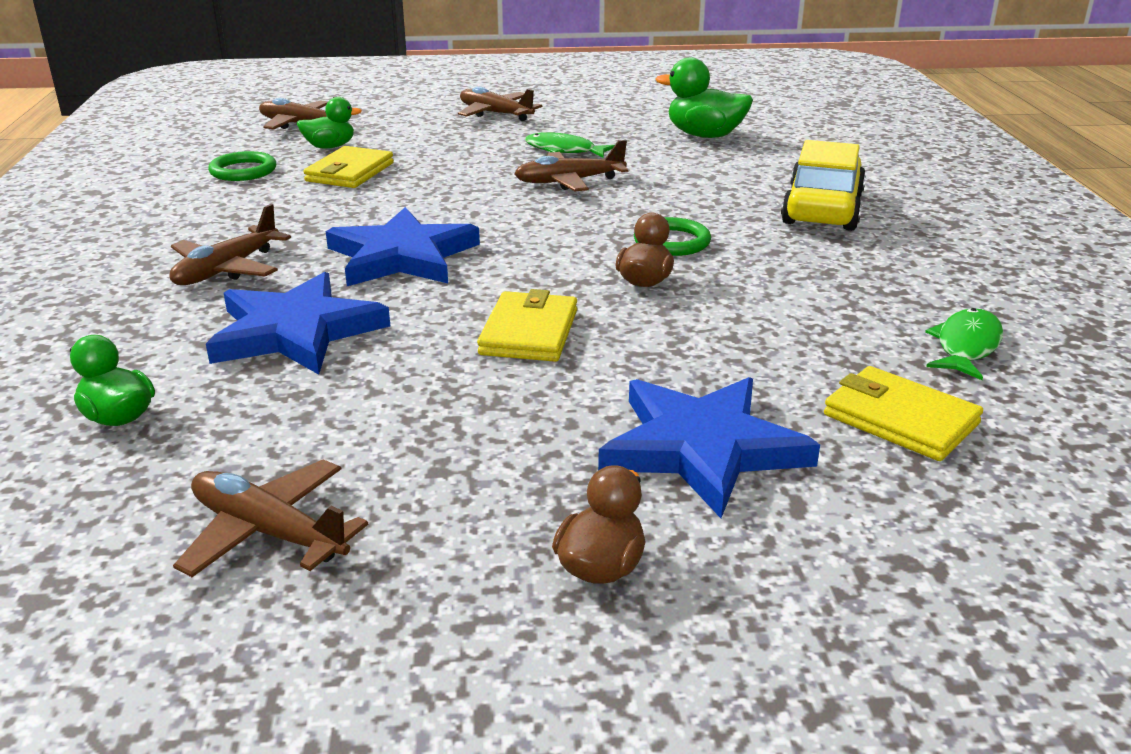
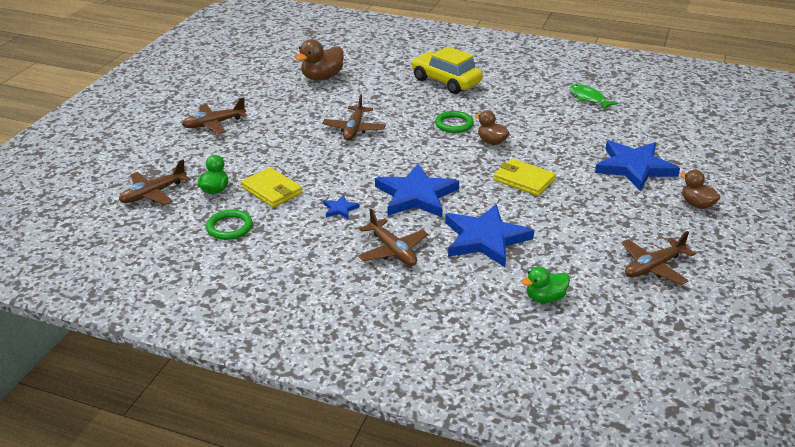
camera: 65 degrees left, 5 degrees up
(326, 217) = (340, 209): none -> blue star
(564, 150) = (304, 119): green fish -> none
(704, 135) = (322, 77): green duck -> brown duck
(900, 419) = (632, 127): yellow wallet -> none

